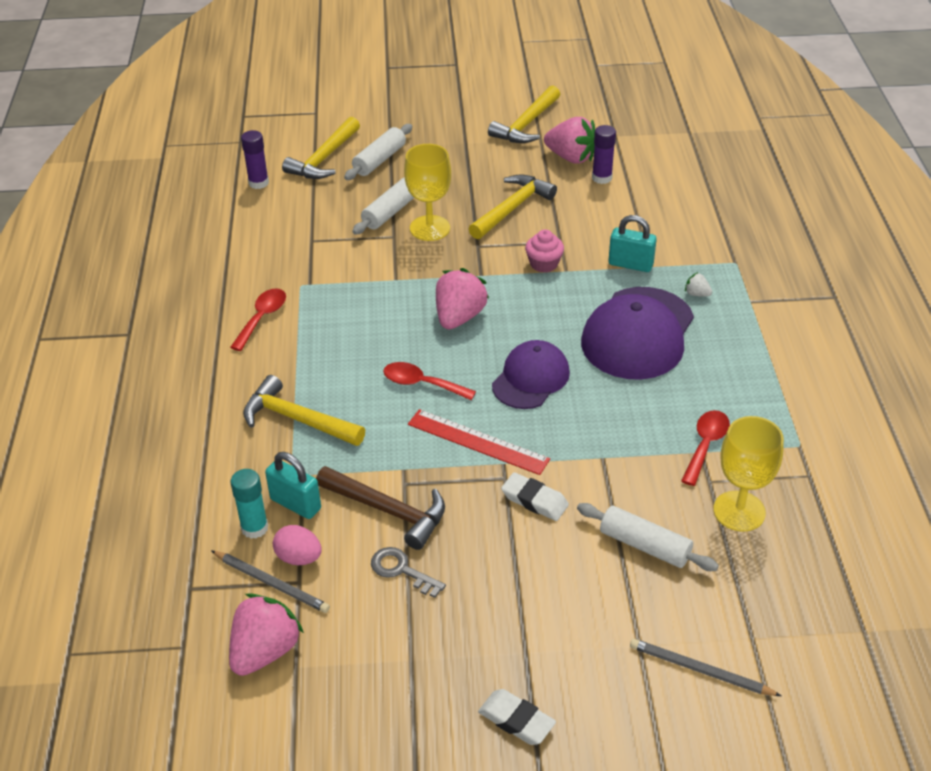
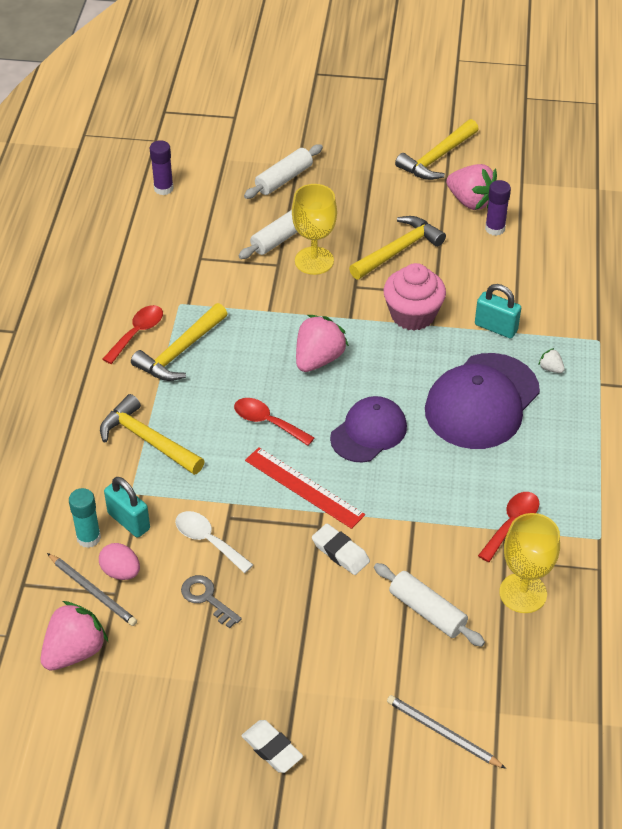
camera: 10 degrees right, 5 degrees up
(324, 158) = (231, 170): yellow hammer -> yellow hammer (180, 352)
(388, 510) = (208, 541): brown hammer -> white spoon
(544, 264) = (413, 315): pink cupcake -> pink cupcake, size x1.66

